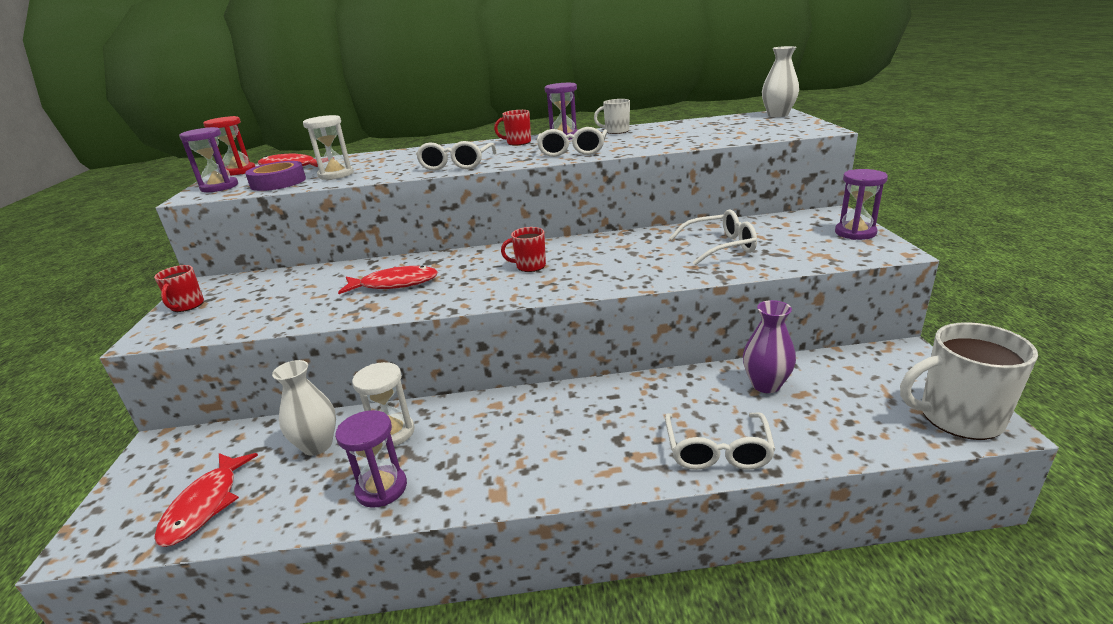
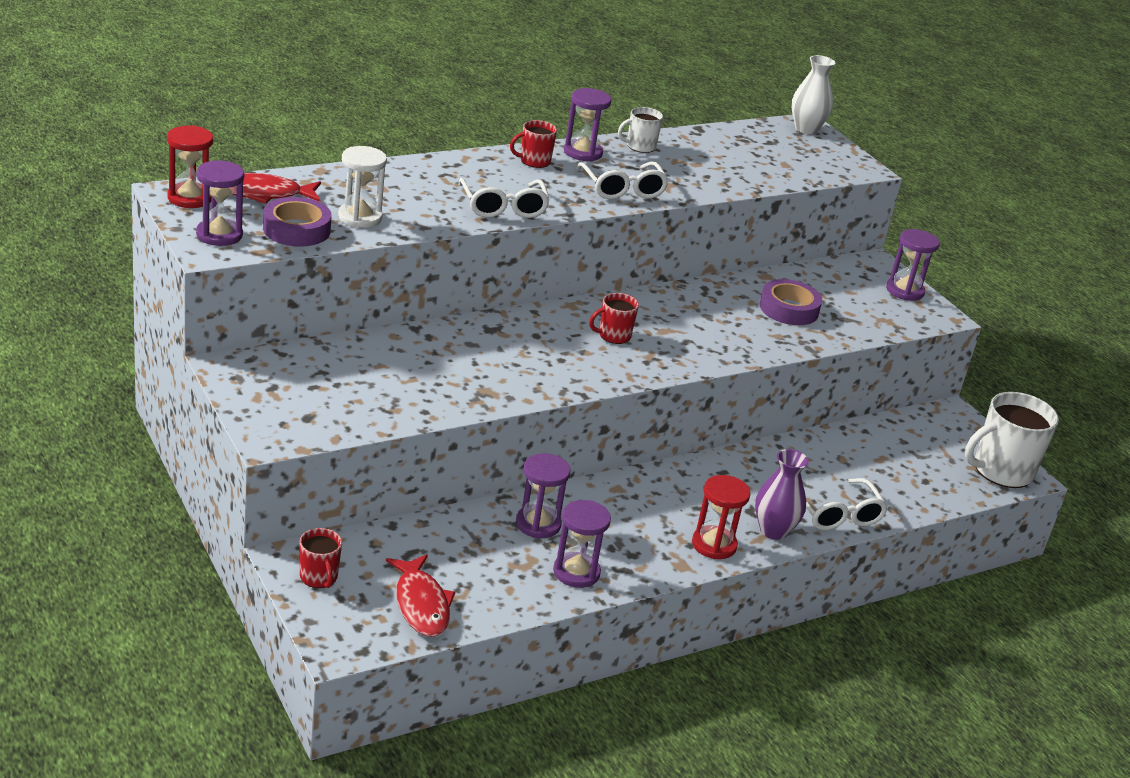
camera: 30 degrees left, 5 degrees up
(187, 306) = (257, 398): red mug -> red mug (319, 577)
(317, 445) = (473, 542): white vase -> none
(392, 433) = (538, 524): white hourglass -> purple hourglass
(394, 284) = (483, 362): red fish -> none
(551, 473) = (714, 545): none -> red hourglass
(719, 247) = (789, 309): white glasses -> purple tape
(766, 385) = (849, 452): purple vase -> purple vase (773, 530)

